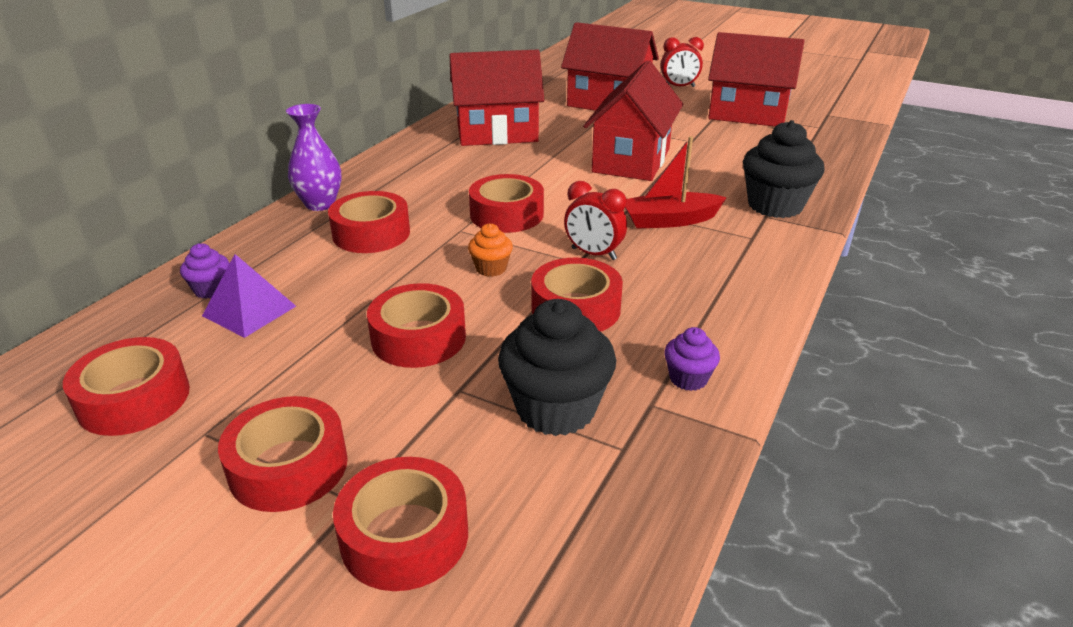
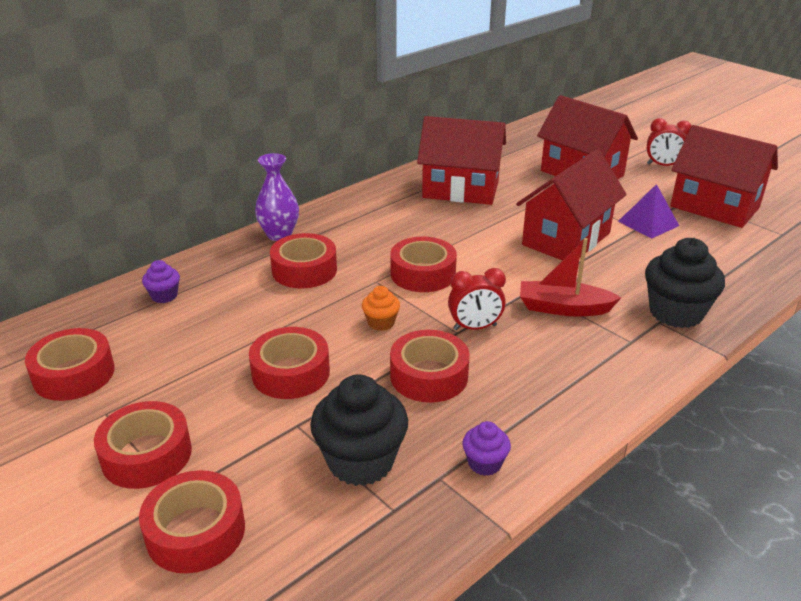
camera: 20 degrees right, 0 degrees up
(249, 311) = (182, 320): purple pyramid -> purple pyramid (648, 223)
(593, 254) = (475, 327): red clock -> red clock turned 60 degrees counterclockwise

